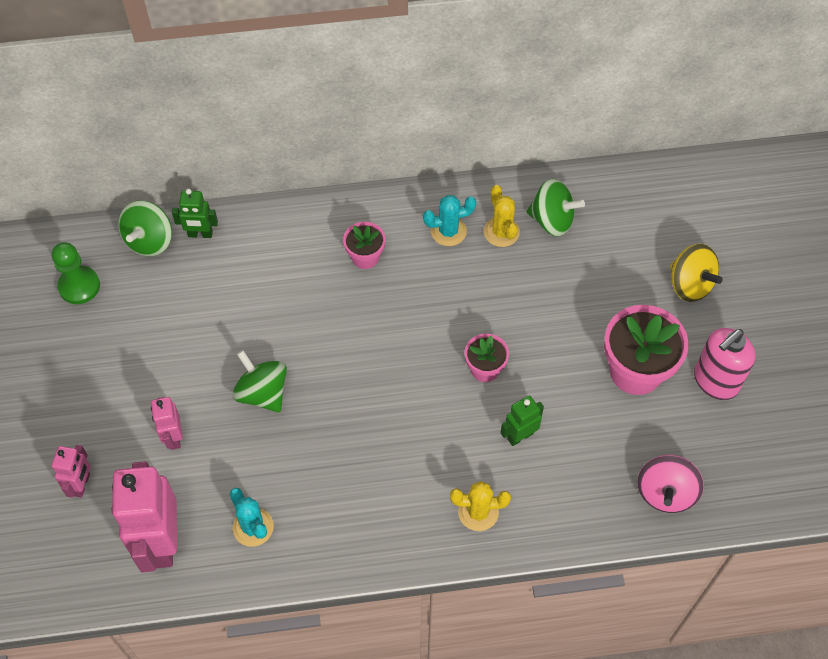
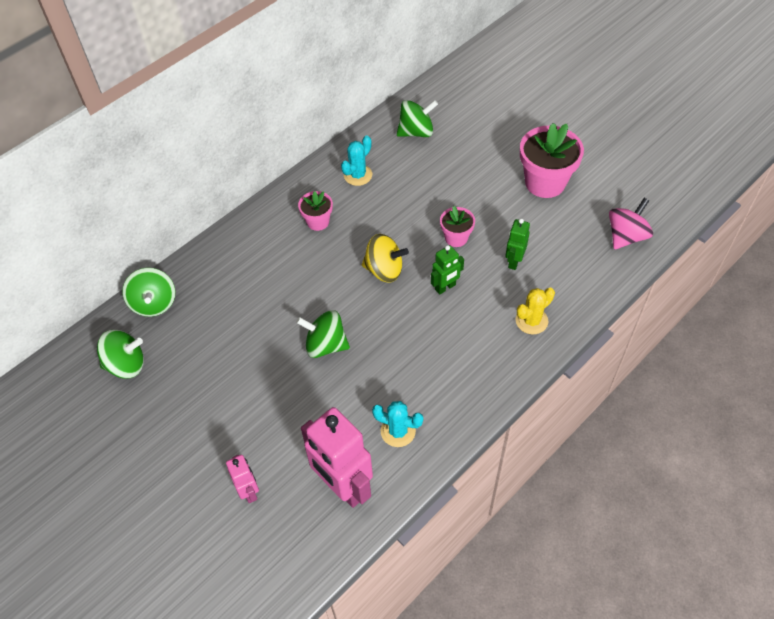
camera: 35 degrees left, 5 degrees down
(79, 286) = (126, 364): green pawn -> green spinning top
(173, 437) = (288, 414): pink robot -> none
(200, 234) = (188, 277): green robot -> green robot (445, 287)
(501, 232) = (391, 156): yellow cactus -> none
(665, 492) = (626, 236): pink spinning top -> pink spinning top turned 120 degrees counterclockwise
(690, 284) = (529, 119): yellow spinning top -> yellow spinning top (384, 270)
(715, 381) = (594, 160): pink soap dispenser -> none

